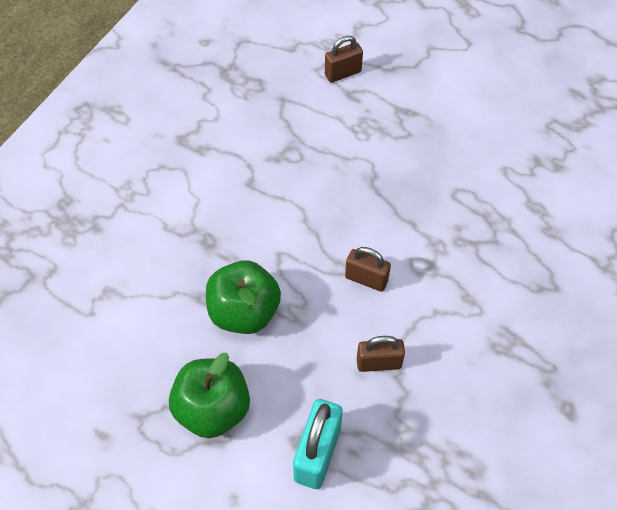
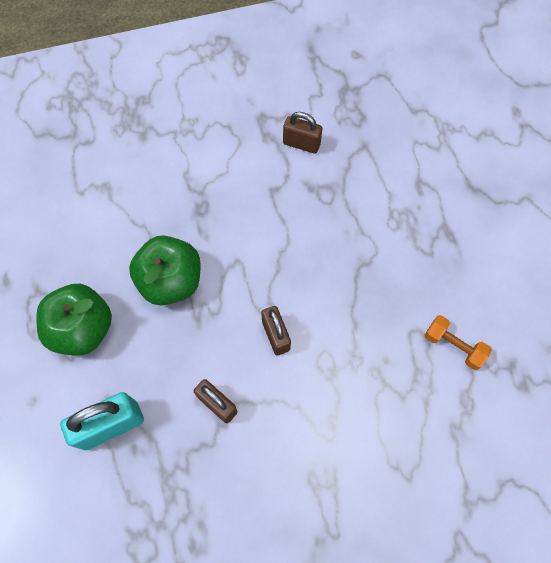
camera: 45 degrees right, 10 degrees up
(343, 73) = (432, 162): brown padlock -> brown padlock (301, 144)
(489, 180) = (453, 345): none -> orange dumbbell

